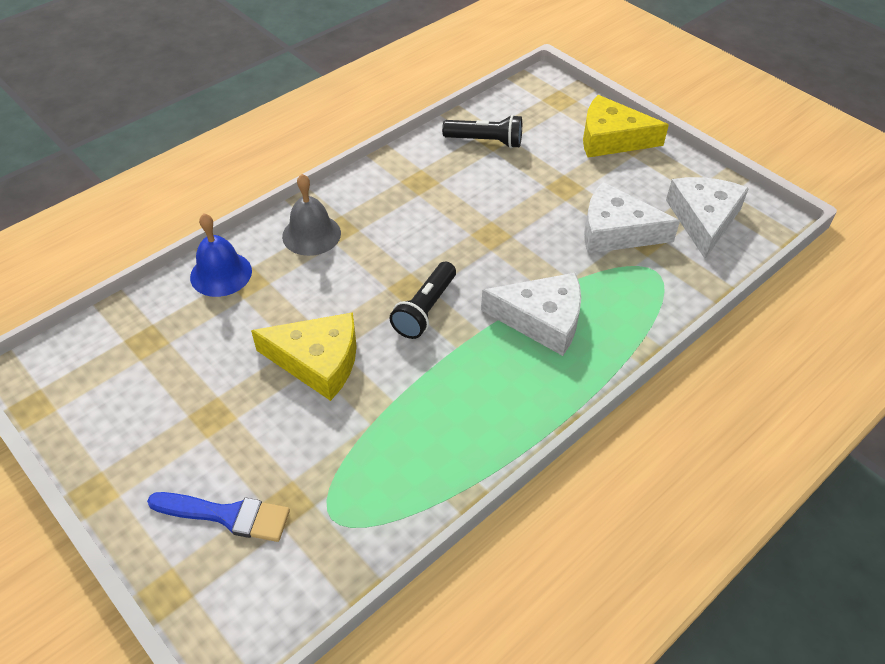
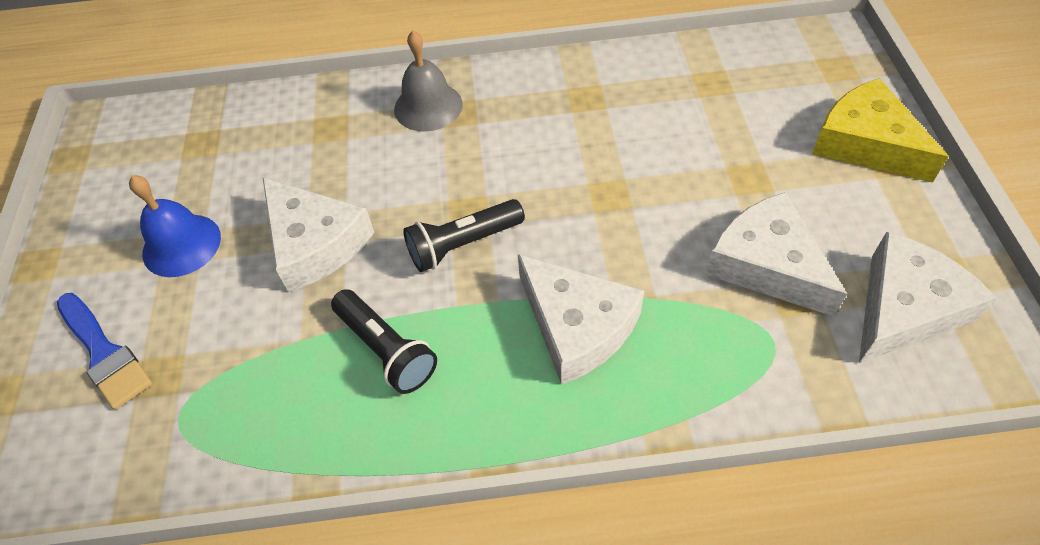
camera: 40 degrees right, 5 degrees up
(221, 274) = (315, 108): blue bell -> blue bell (181, 245)
(318, 361) = (314, 243): yellow cheese -> white cheese
(485, 141) = (700, 82): black flashlight -> black flashlight (386, 349)

